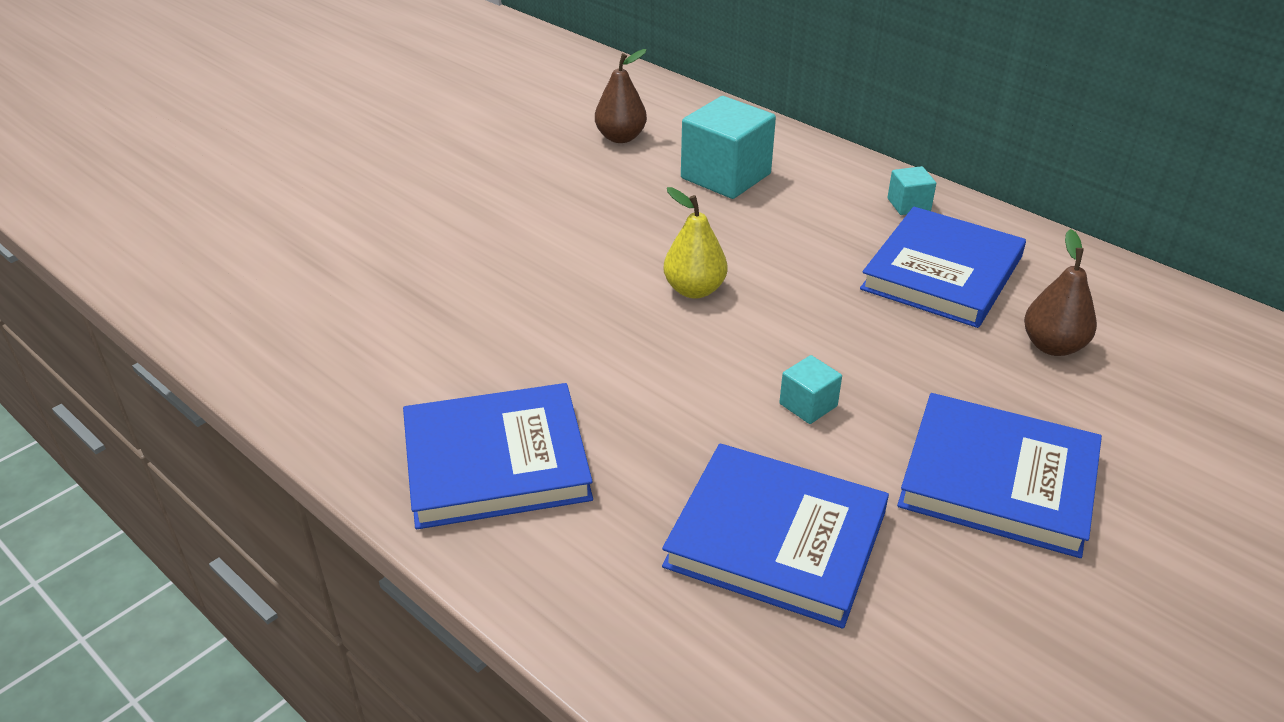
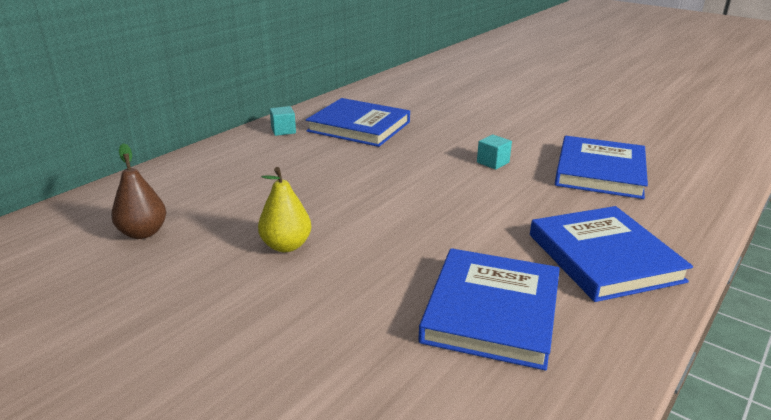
camera: 95 degrees left, 10 degrees down
(694, 290) = (388, 195): yellow pear -> yellow pear (286, 246)
(725, 176) = (231, 185): turquoise cube -> none
(998, 480) = (524, 126): blue book -> blue book (492, 311)
(1052, 346) = (420, 109): brown pear -> none

